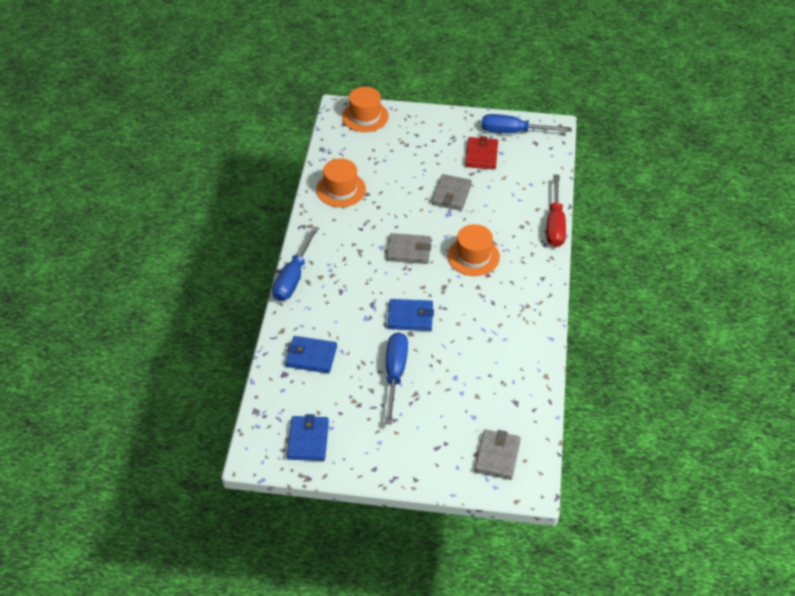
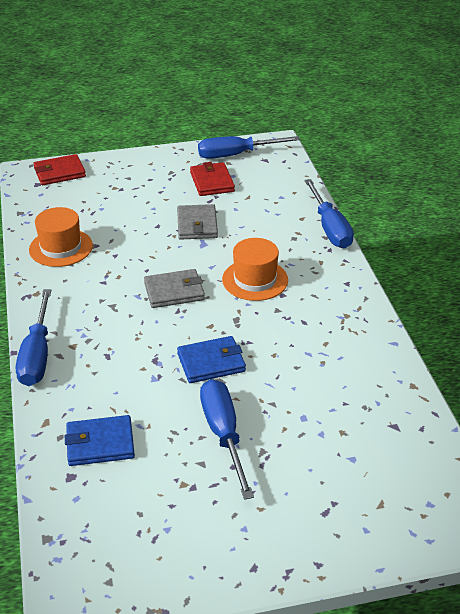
camera: 20 degrees left, 10 degrees down
(308, 440) = (141, 556): blue wallet -> none
(365, 116) = (59, 173): orange hat -> red wallet
(497, 456) = (409, 499): grey wallet -> none
(555, 224) = (330, 228): red screwdriver -> blue screwdriver

